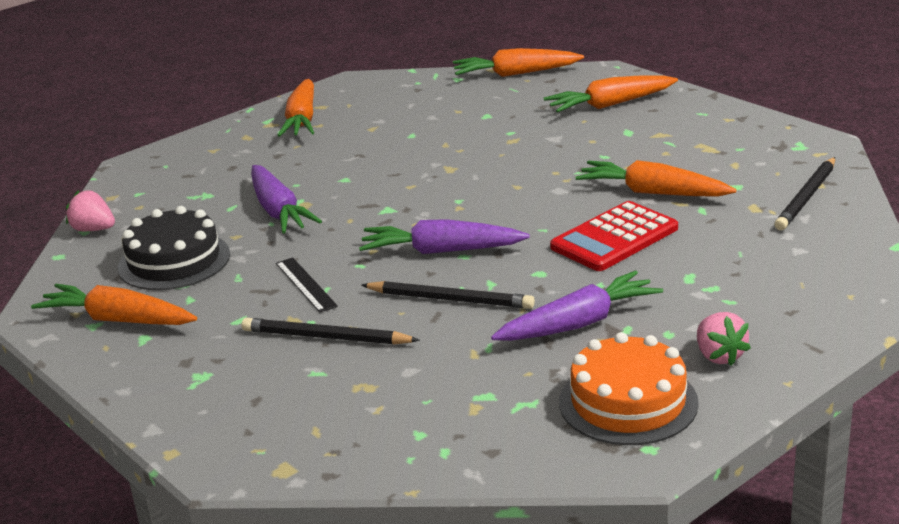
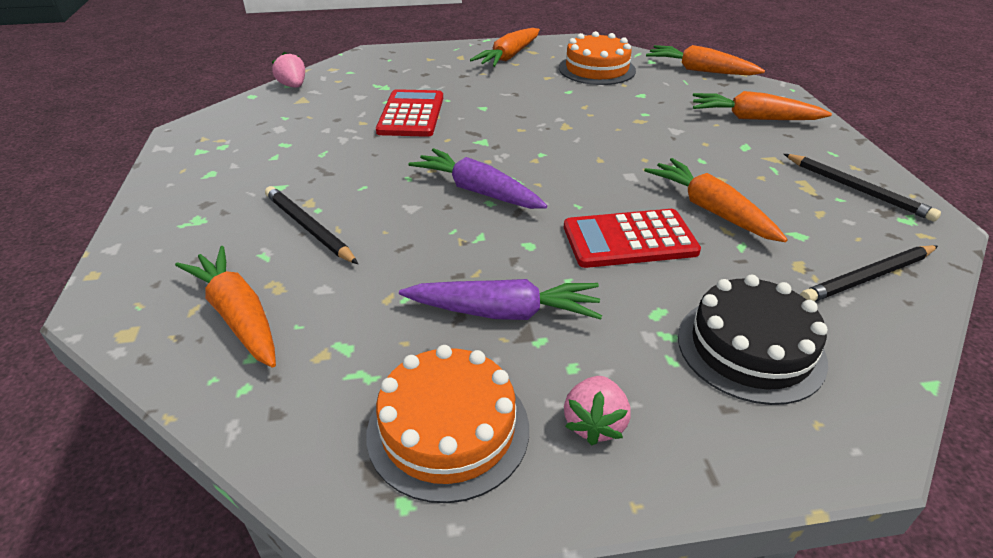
camera: 30 degrees right, 10 degrees up
(118, 320) = (216, 153): orange carrot -> orange carrot (238, 315)
(174, 261) = (304, 125): black cake -> black cake (750, 348)
(278, 211) = (411, 114): purple carrot -> red calculator
(306, 284) = (354, 177): black ruler -> none
(413, 104) = (597, 69): none -> orange cake
(450, 299) = (432, 237): black pencil -> black pencil (857, 189)

